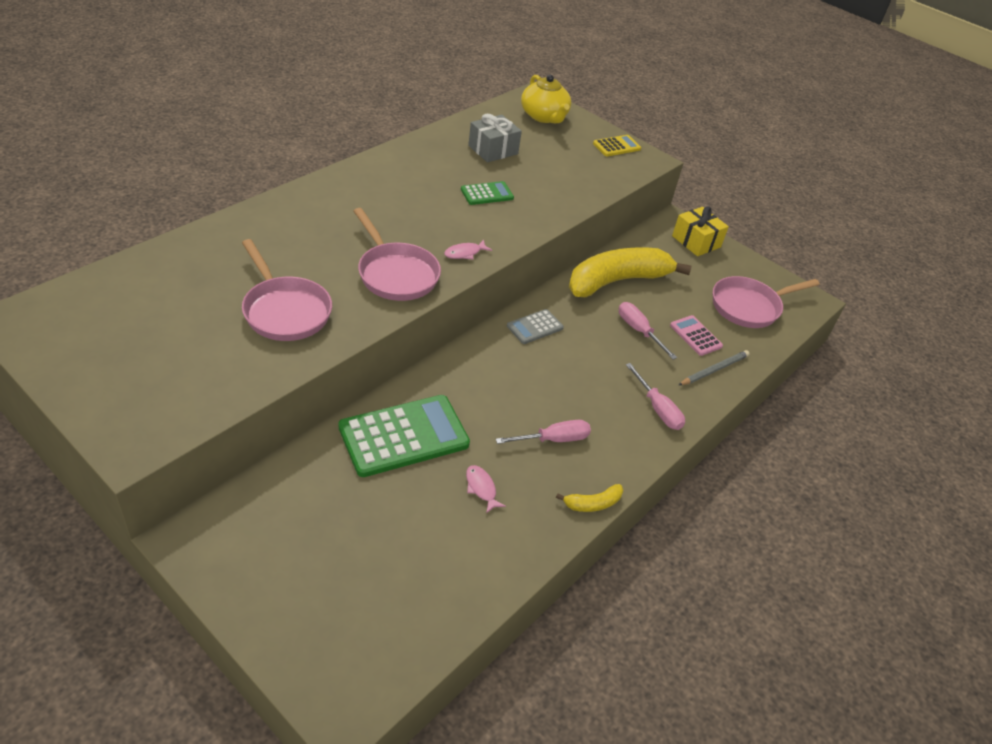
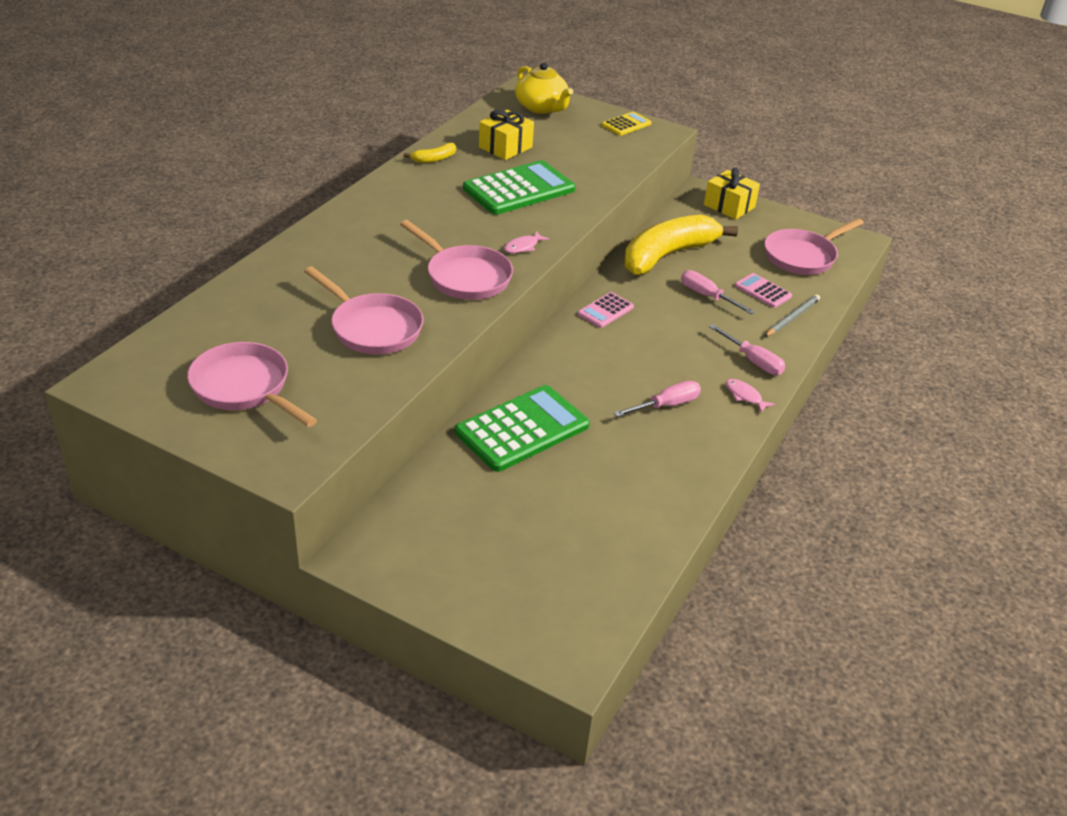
camera: 10 degrees left, 5 degrees down
(137, 350) = (244, 388): none -> pink pan
(481, 488) = (616, 459): pink fish -> pink fish (745, 396)
(487, 194) = (519, 189): green calculator -> green calculator, size x1.98
(493, 150) = (505, 147): grey gift -> yellow gift
(535, 327) = (605, 311): grey calculator -> pink calculator
(592, 503) = (726, 452): yellow banana -> yellow banana (434, 159)

